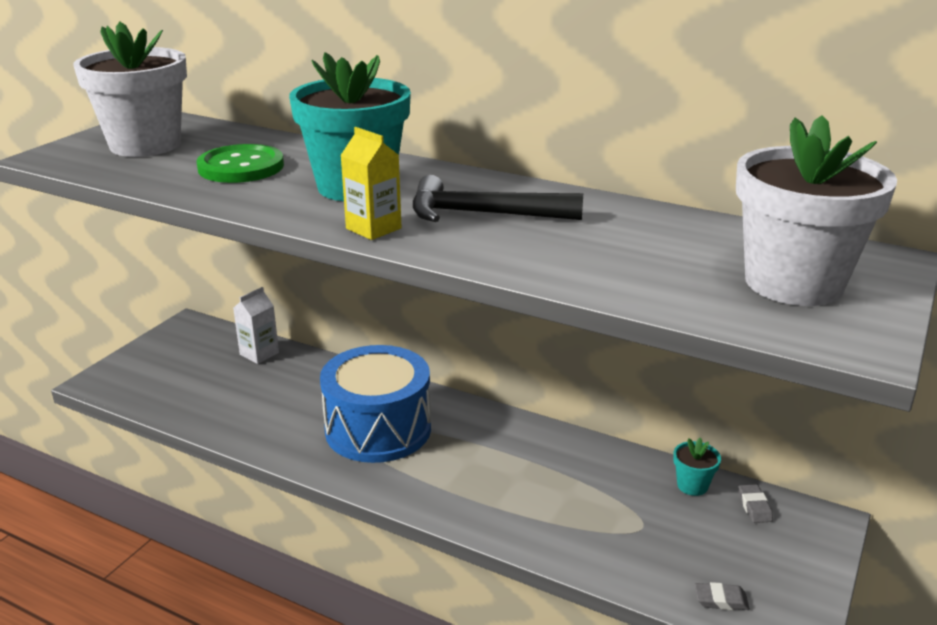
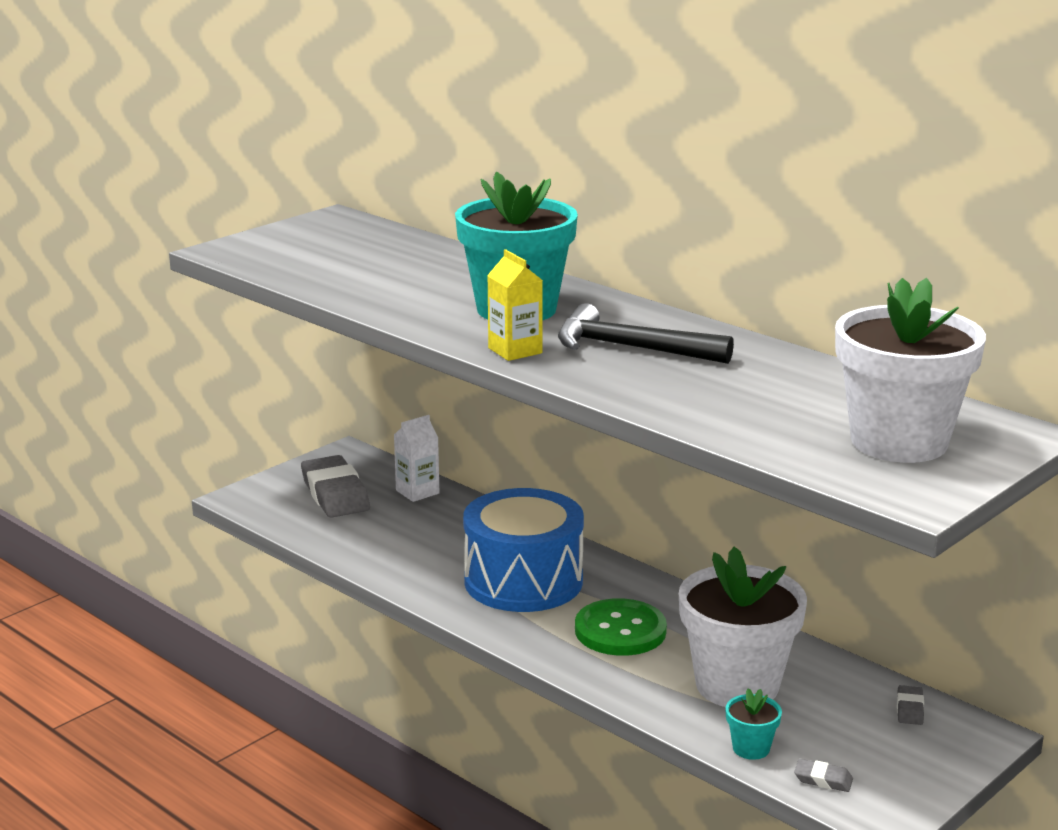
camera: 15 degrees right, 5 degrees down
(145, 145) = (321, 247): white flower pot -> white flower pot (737, 685)
(186, 366) = (335, 494): none -> grey eraser
(241, 167) = (409, 278): green button -> green button (620, 631)
(692, 485) = (850, 680): turquoise flower pot -> turquoise flower pot (751, 748)

